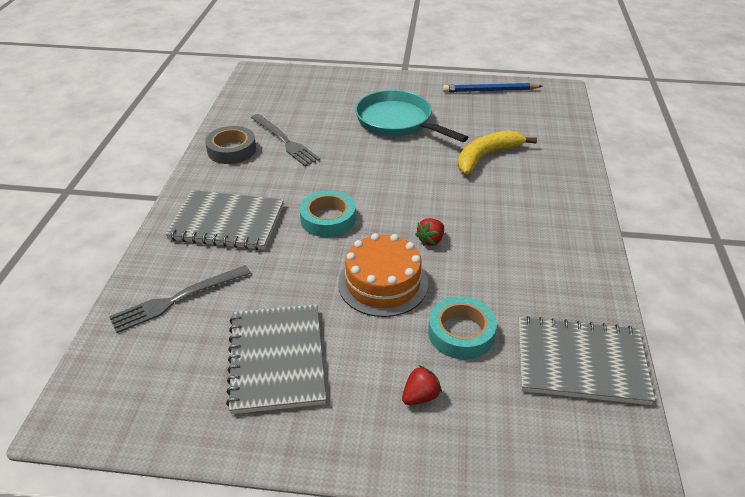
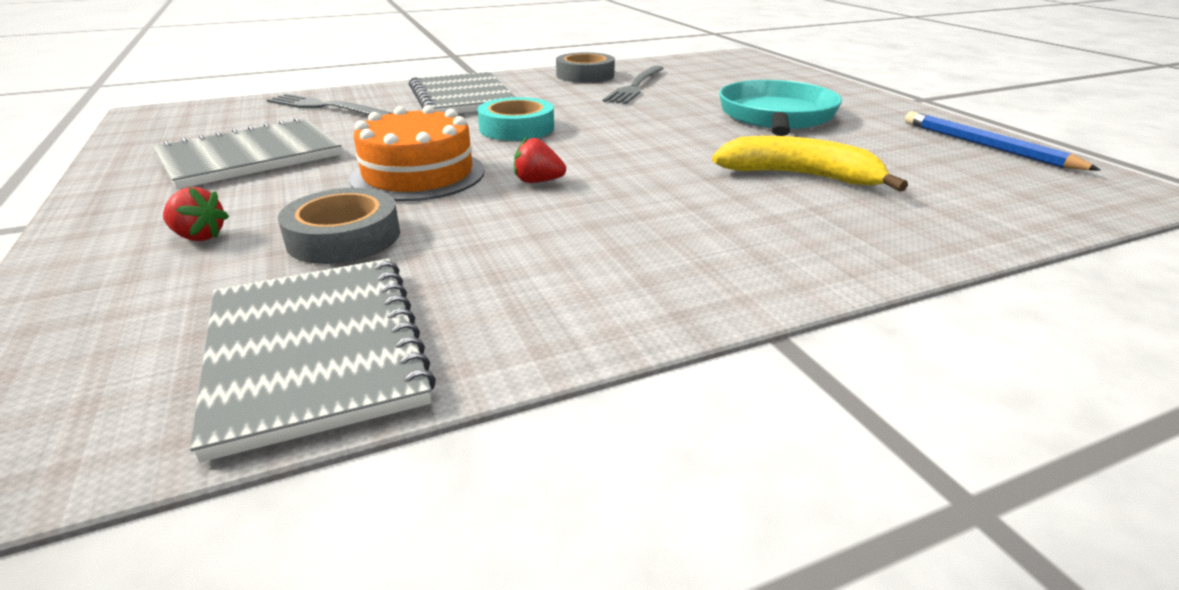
camera: 60 degrees right, 10 degrees down
(461, 333) = (344, 237): turquoise tape -> grey tape

